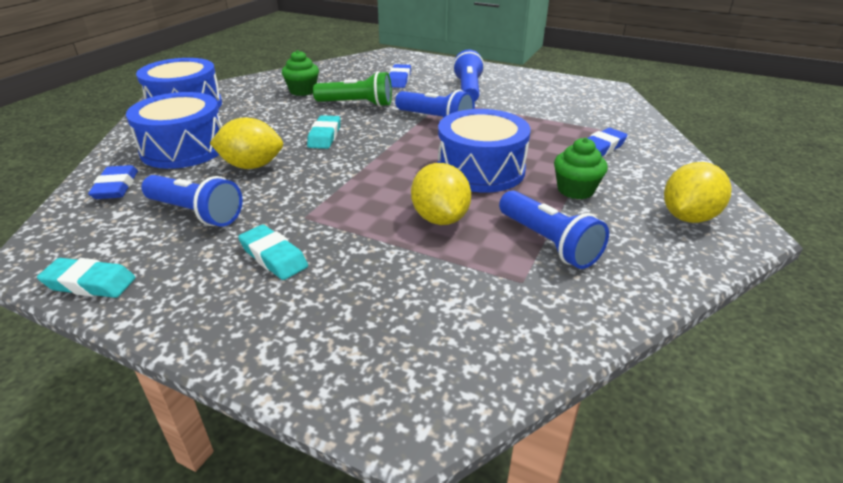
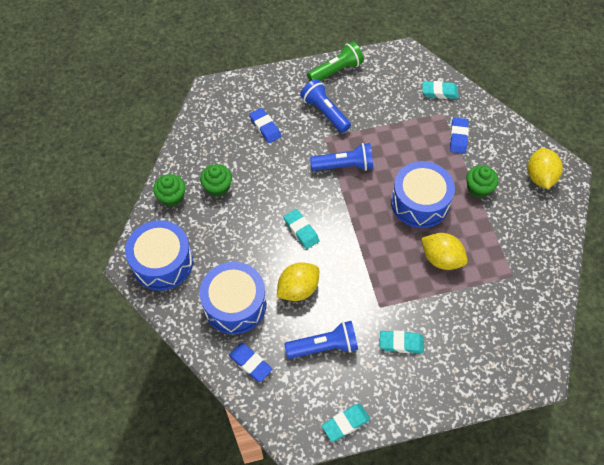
camera: 40 degrees left, 25 degrees up
(260, 83) = (172, 197): none -> green cupcake
(357, 104) = (275, 180): green flashlight -> green flashlight (336, 71)
(548, 243) = (501, 241): blue flashlight -> none
(617, 117) = (439, 92): none -> turquoise eraser

